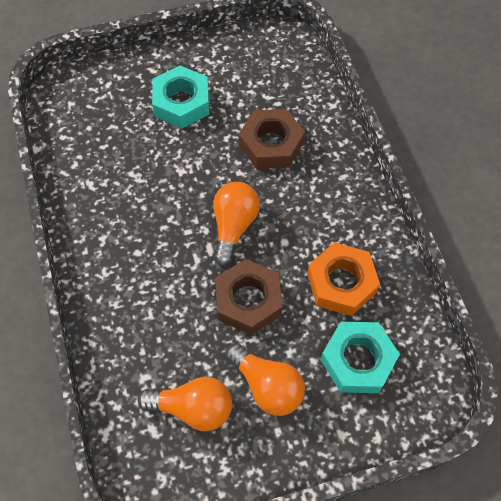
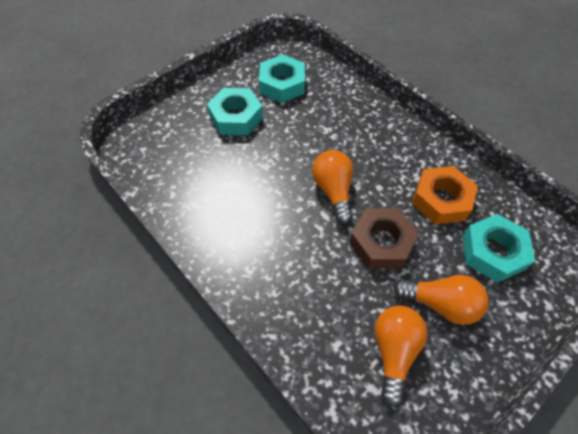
camera: 25 degrees left, 5 degrees down
(193, 408) = (394, 351): orange light bulb -> orange light bulb turned 60 degrees counterclockwise
(253, 81) = (282, 84): none -> turquoise nut
(271, 144) = (323, 122): brown nut -> none

